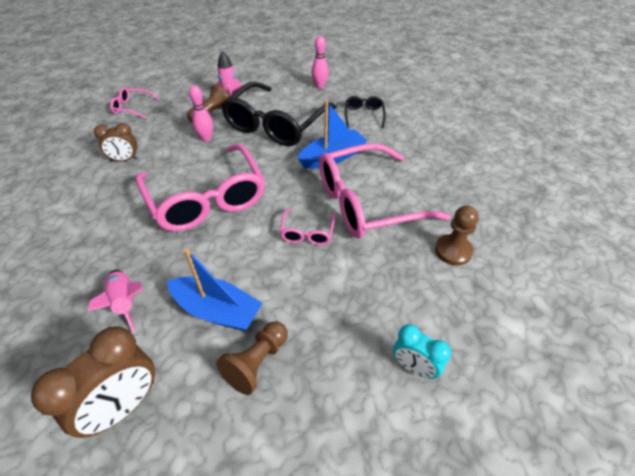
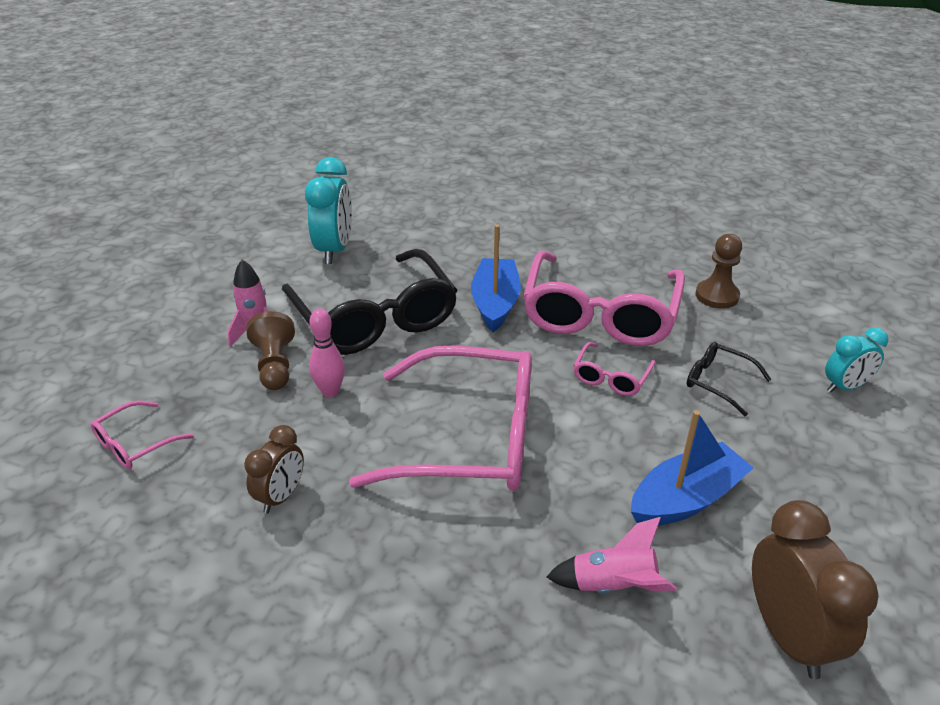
camera: 55 degrees left, 10 degrees down
(257, 362) = (782, 493): brown pawn -> none
(307, 232) = (611, 377): pink glasses -> pink glasses turned 75 degrees clockwise
(319, 86) = (334, 250): pink bowling pin -> turquoise clock
(364, 115) = (440, 247): black glasses -> black glasses (718, 382)

